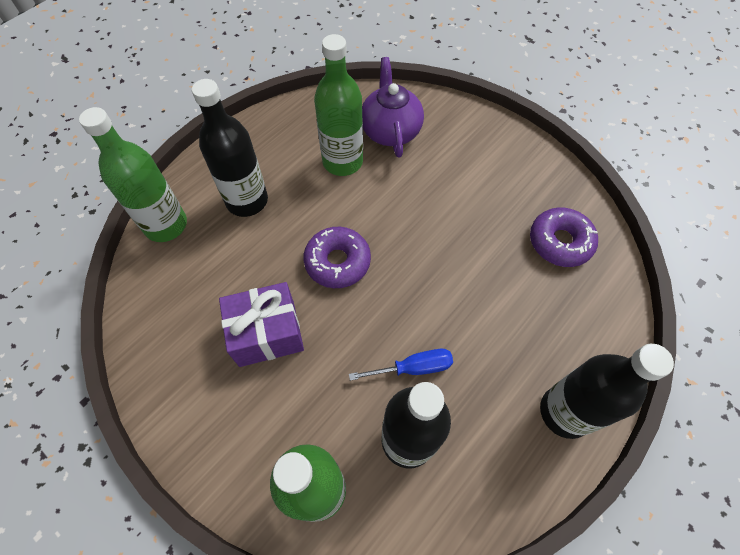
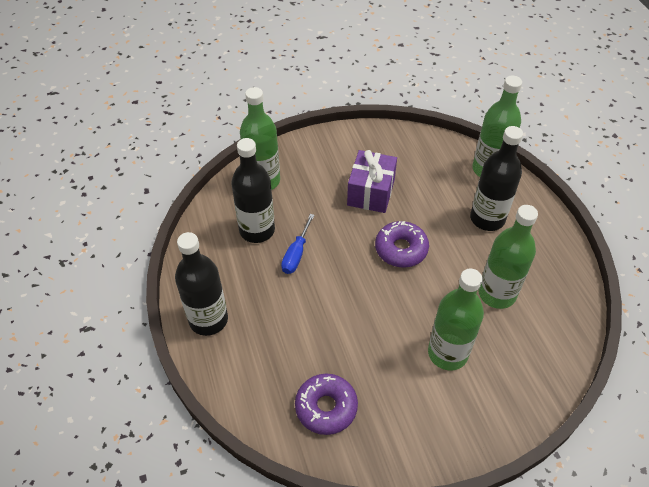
camera: 120 degrees right, 10 degrees down
(390, 131) = (517, 346): purple teapot -> none
(434, 175) = (447, 353): none -> green bottle

